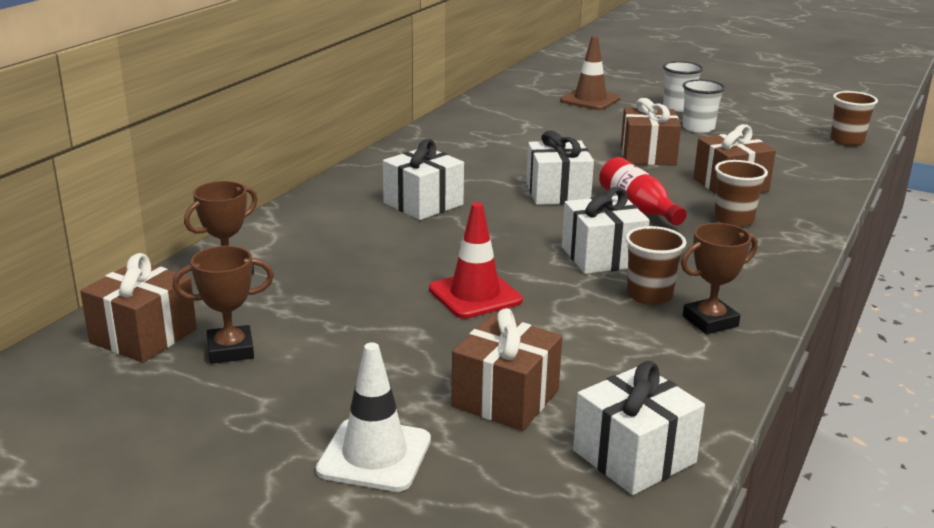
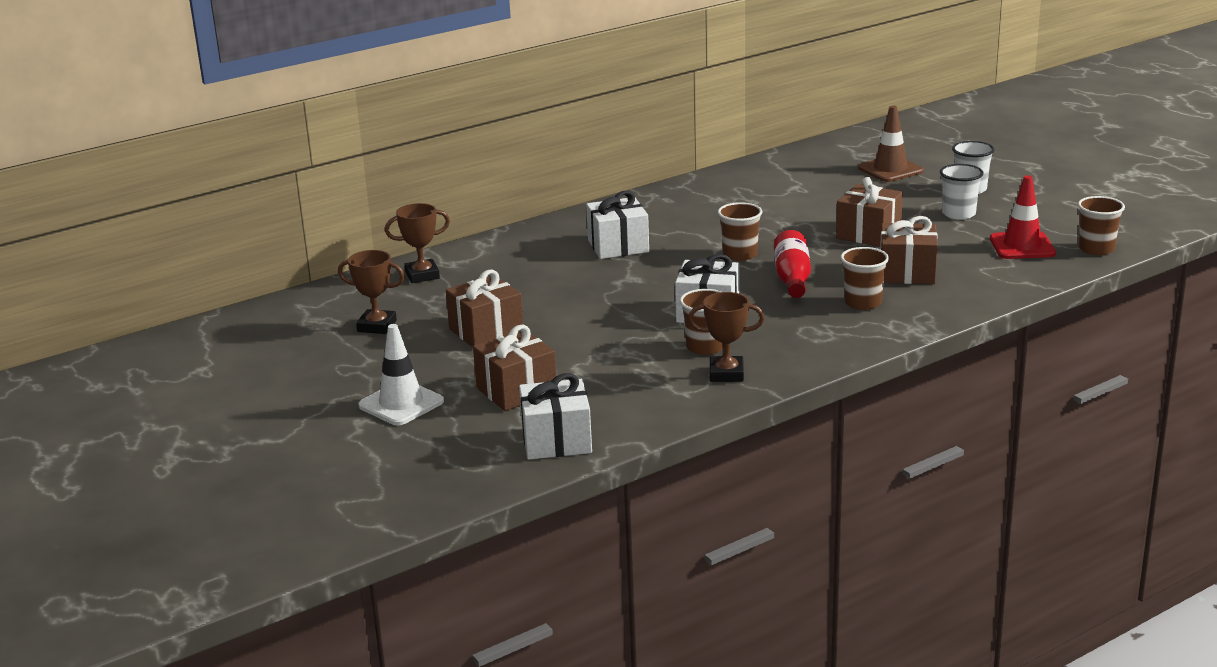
camera: 30 degrees right, 0 degrees up
(143, 336) = (333, 307): brown gift -> brown gift (486, 331)
(475, 295) = (575, 322): red traffic cone -> red traffic cone (1022, 246)
(557, 193) = (740, 255): white gift -> brown cup

